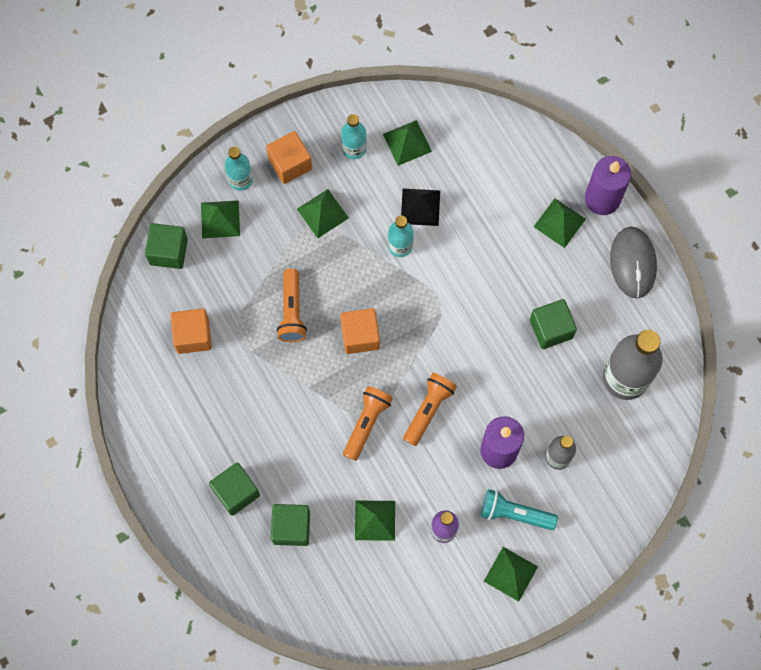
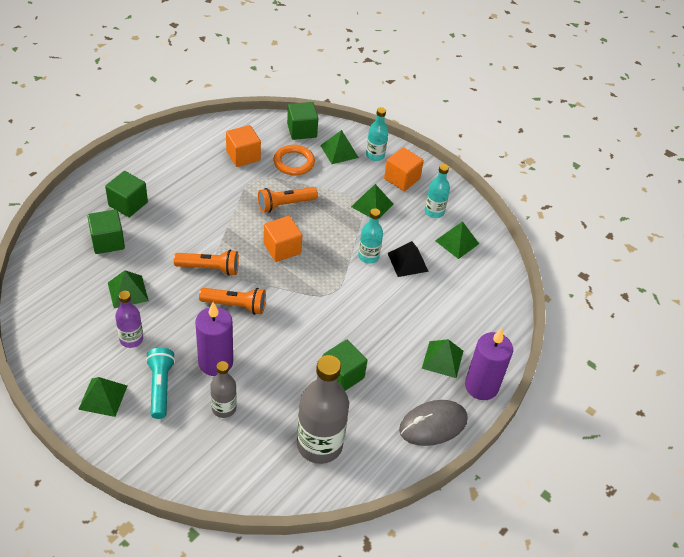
camera: 65 degrees right, 25 degrees down
(223, 279) = (294, 162): none -> orange ring

